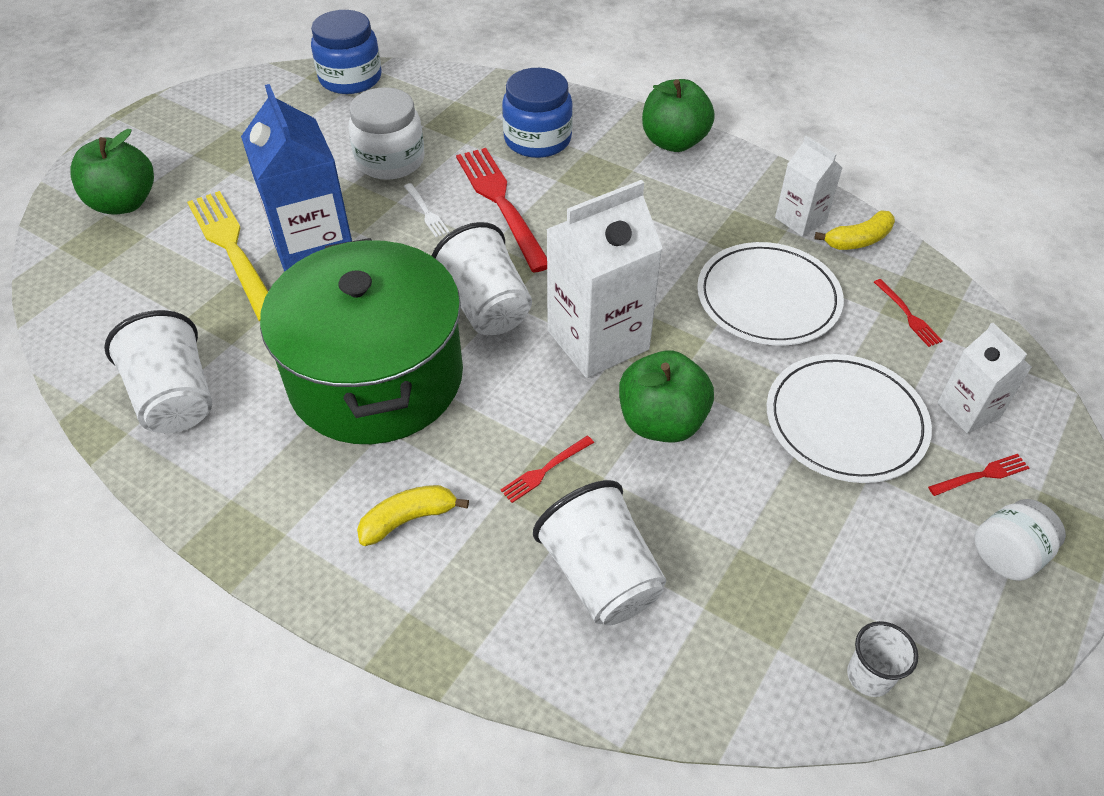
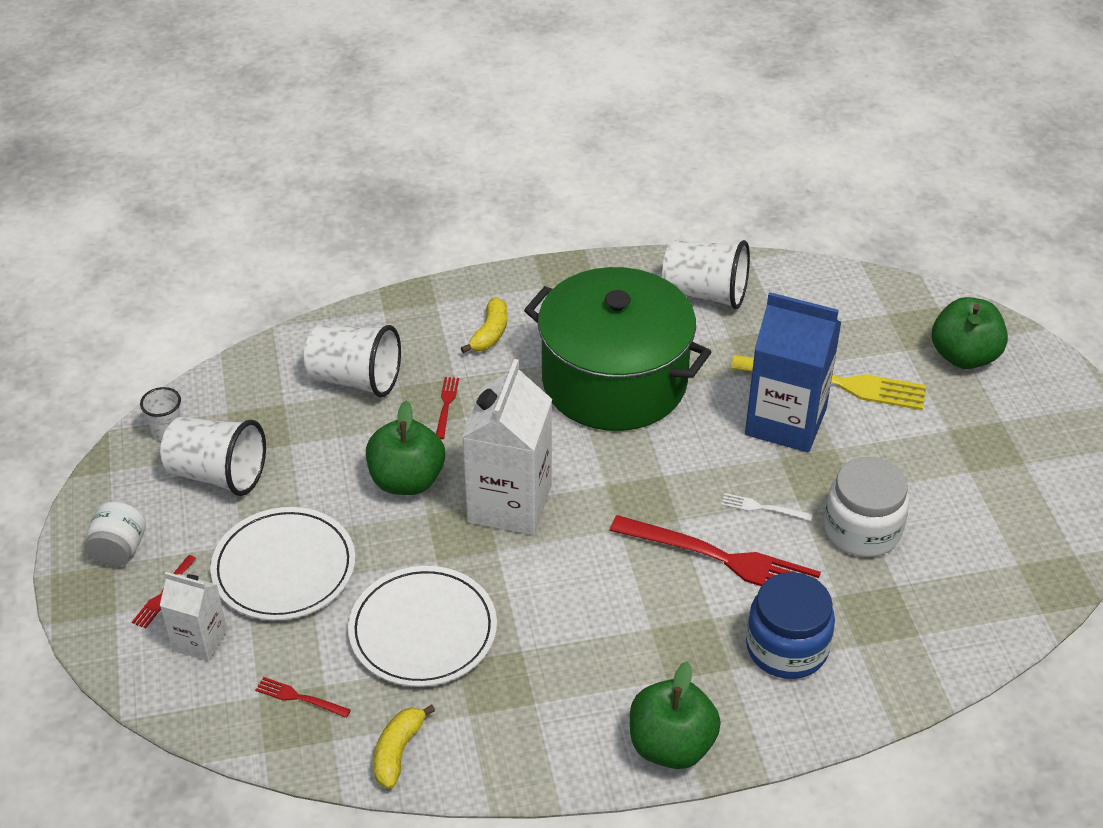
camera: 135 degrees right, 5 degrees down
(350, 78) = (1039, 584): blue jar -> none
(486, 307) = (614, 471): white cup -> white cup (217, 474)
(800, 219) = (467, 737): white carton -> none

